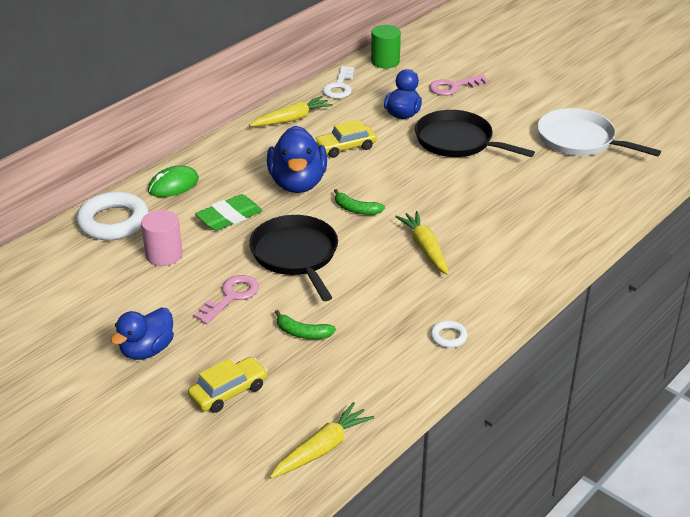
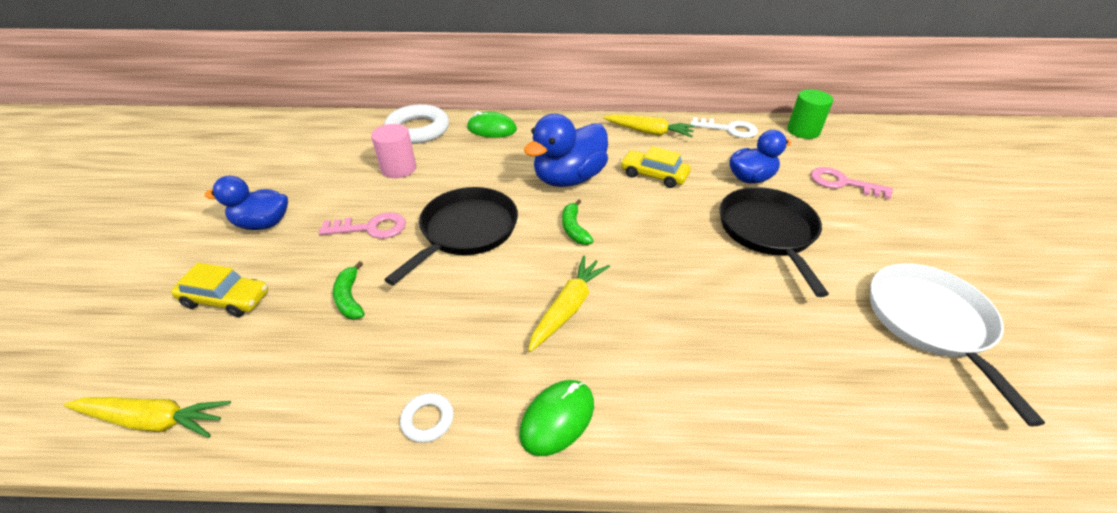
camera: 50 degrees right, 5 degrees up
(229, 217) = (481, 171): green eraser -> none
(339, 86) = (729, 129): white key -> white key turned 135 degrees counterclockwise
(499, 291) = (557, 418): none -> green mouse

